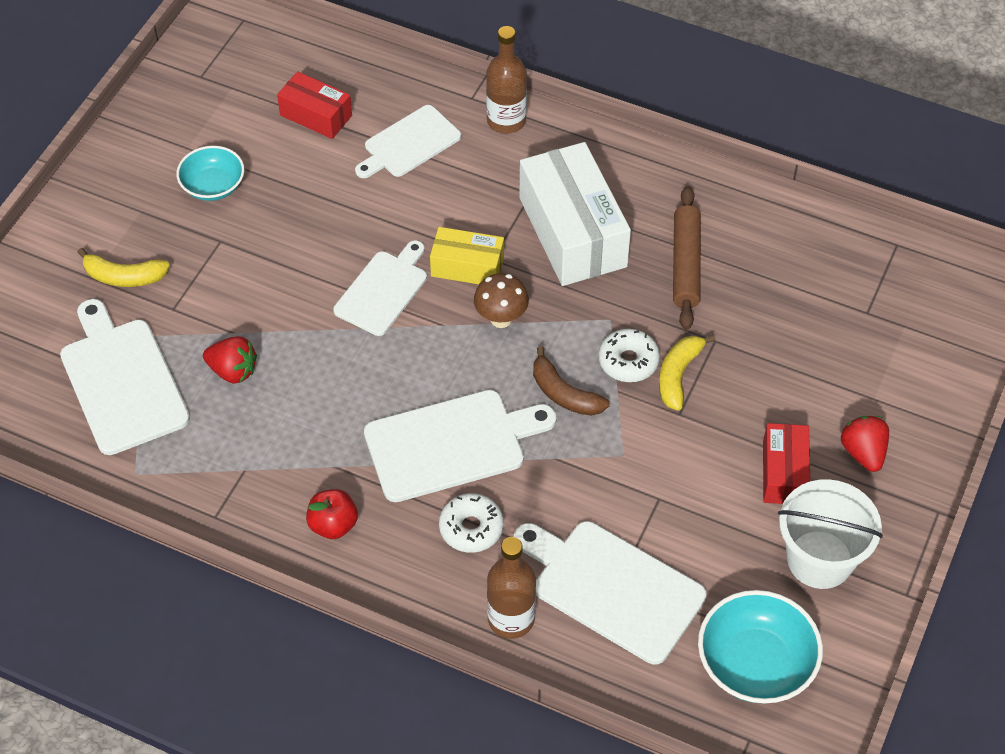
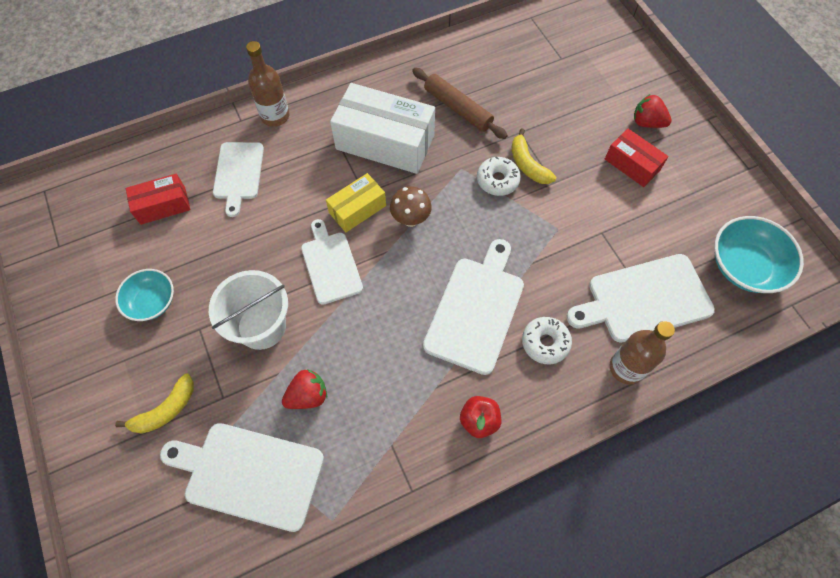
camera: 50 degrees left, 10 degrees up
(564, 394) = (492, 226): brown banana -> none
(819, 559) = (699, 189): white bucket -> white bucket (261, 326)

